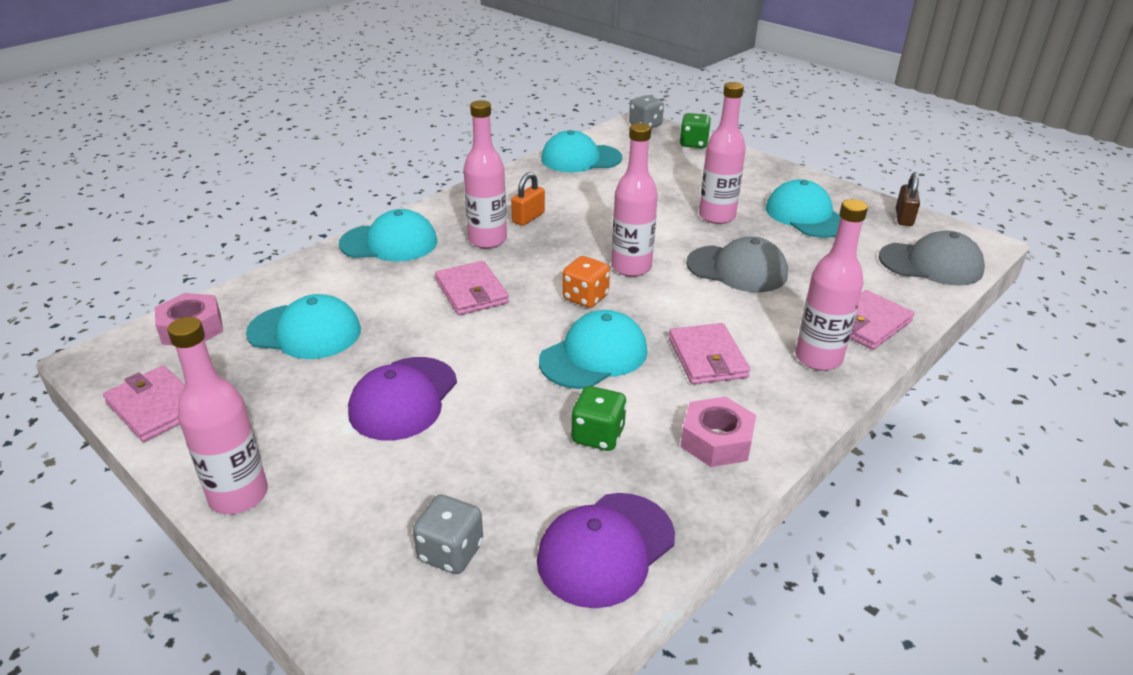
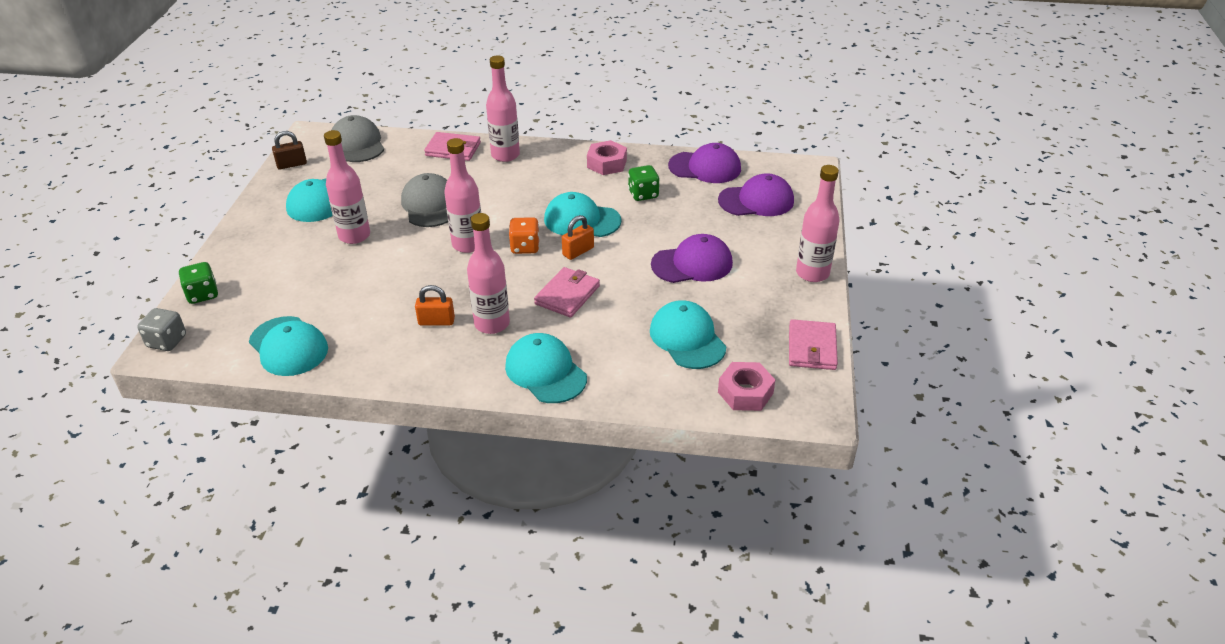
camera: 125 degrees left, 5 degrees up
(450, 552) = (756, 201): grey dice -> purple cap
(535, 327) = (578, 251): none -> orange padlock
(707, 358) = (542, 186): pink wallet -> none

